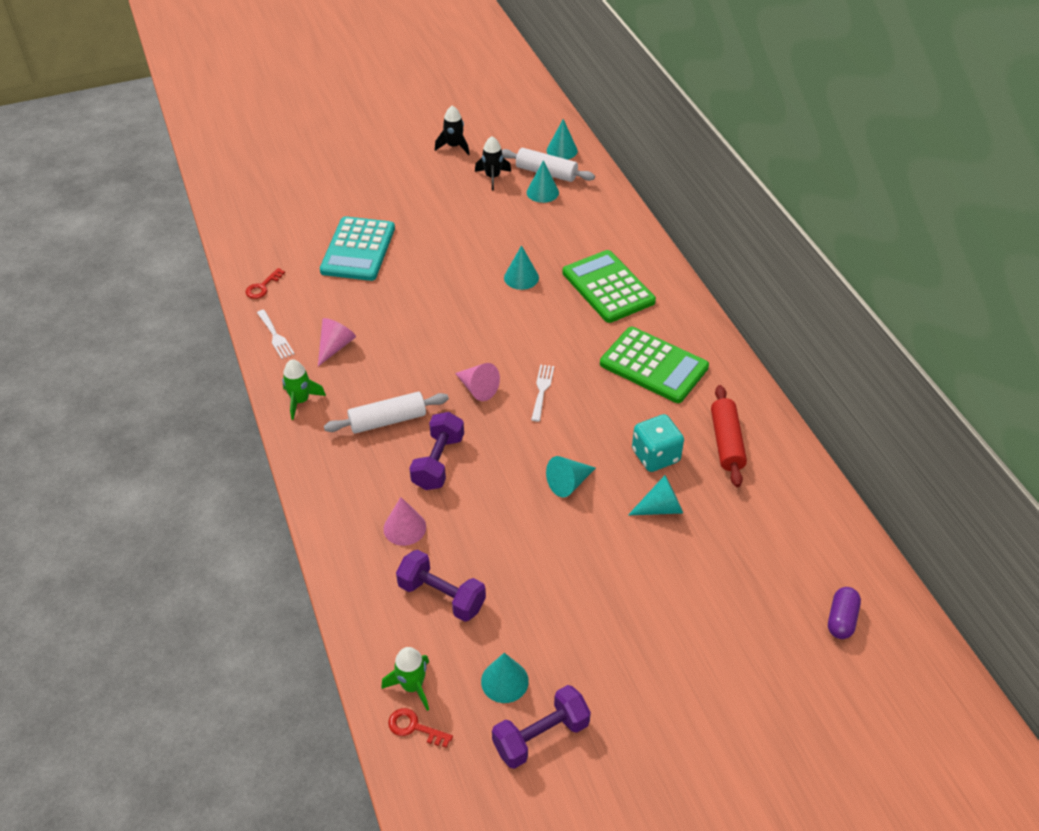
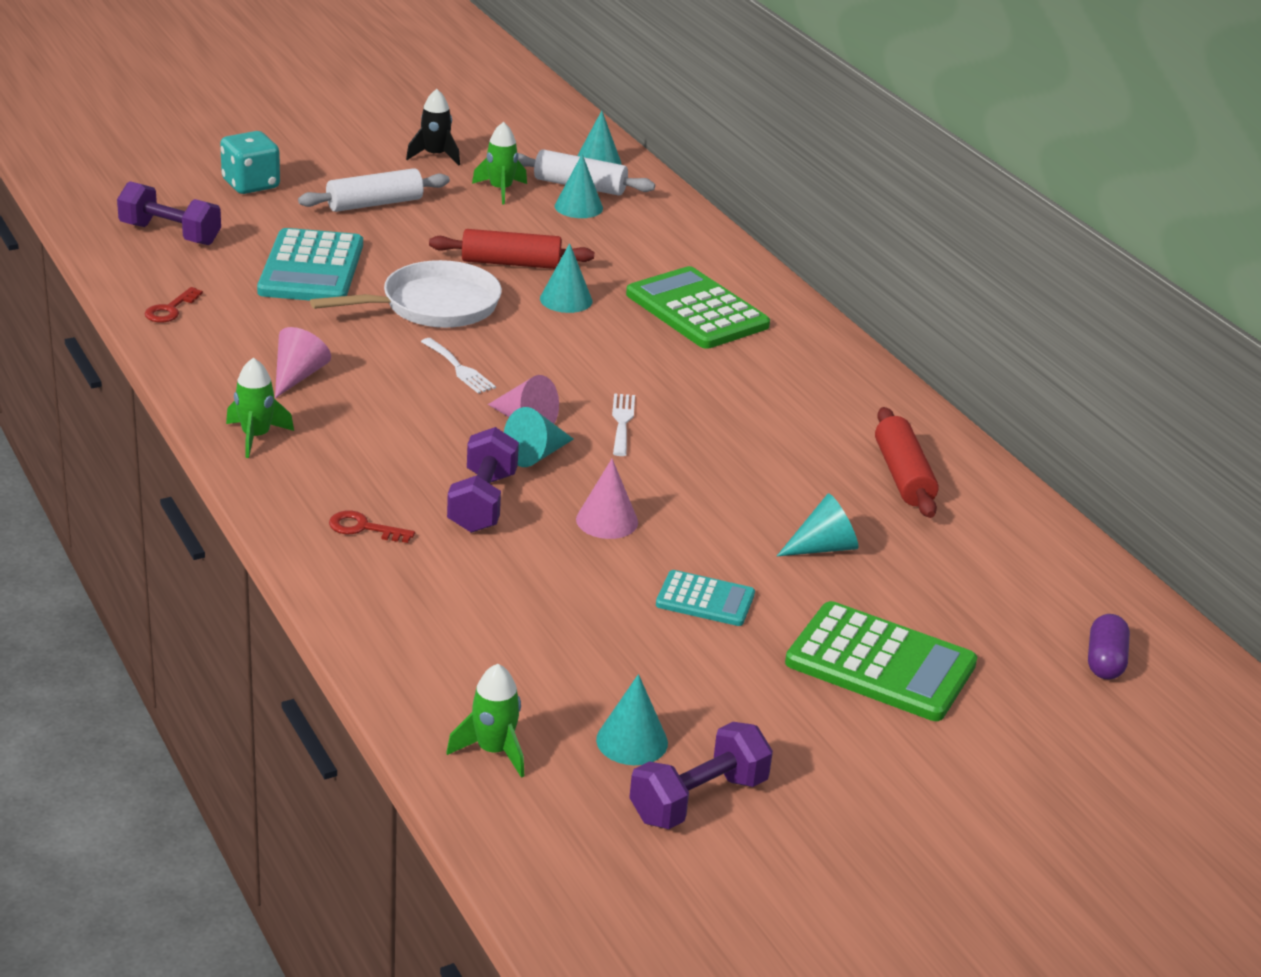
camera: 10 degrees left, 15 degrees down
(275, 336) = (202, 365): white fork -> white fork (459, 368)
(387, 420) = (395, 457): white rolling pin -> white rolling pin (374, 204)
(404, 528) = (446, 576): pink cone -> pink cone (607, 520)
(414, 727) = (506, 796): red key -> red key (363, 528)
(432, 283) = (433, 306): none -> white pan
(442, 596) = (518, 650): purple dumbbell -> purple dumbbell (170, 234)
(489, 244) = (511, 263): none -> red rolling pin
(492, 177) = (500, 190): black rocket -> green rocket
(568, 483) = (682, 523): turquoise cone -> turquoise cone (536, 455)
(573, 554) = (705, 600): none -> turquoise calculator
(653, 365) = (781, 394): green calculator -> green calculator (880, 663)
(655, 456) = (804, 491): turquoise dice -> turquoise dice (251, 184)

